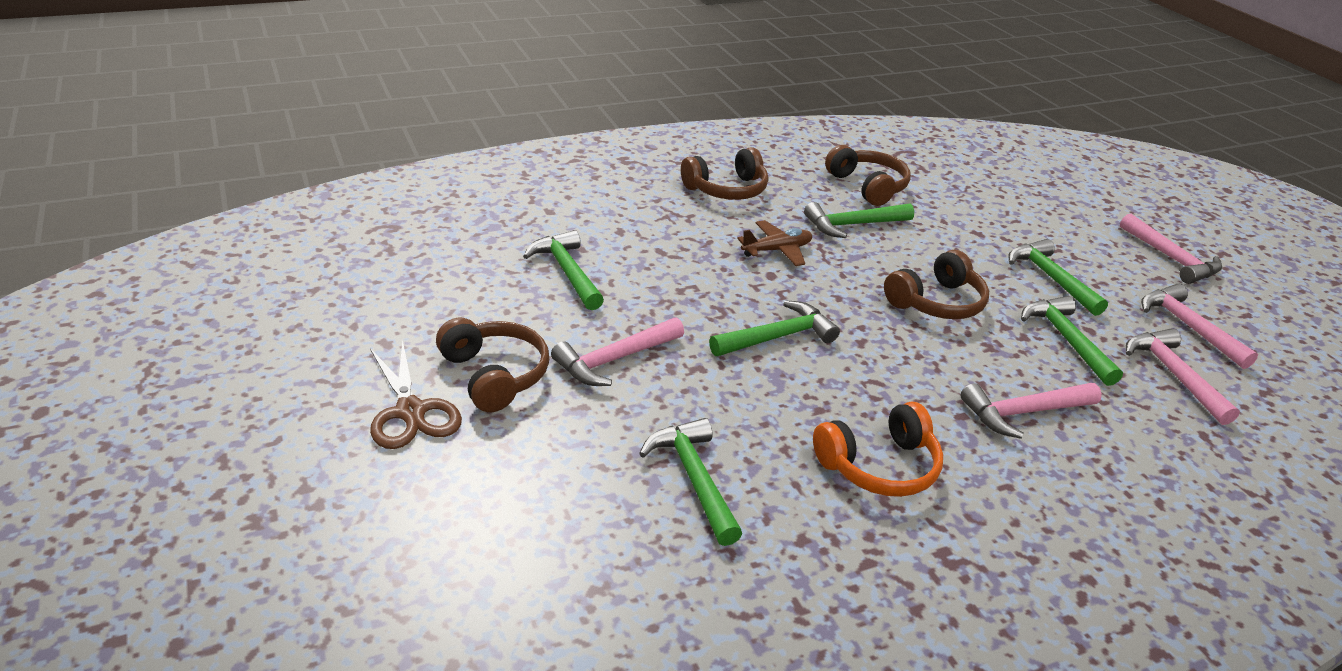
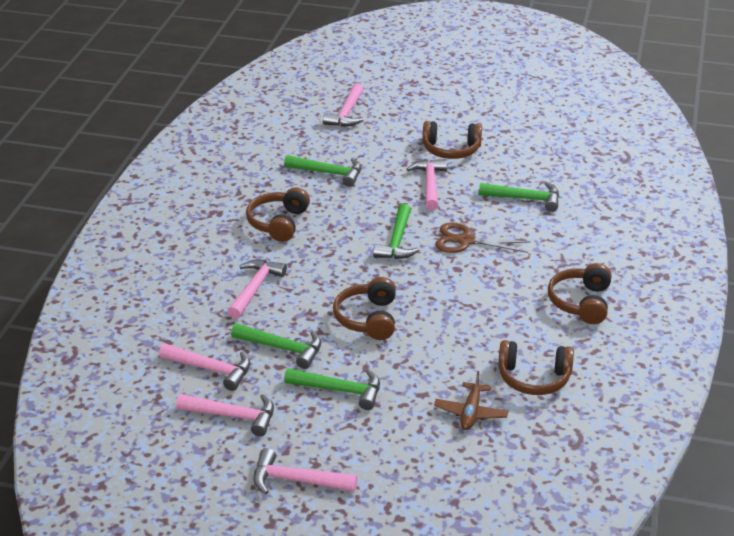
camera: 130 degrees right, 0 degrees up
(411, 412) = (445, 124): brown scissors -> brown scissors (465, 241)
(466, 558) = (347, 113): none -> pink hammer
(777, 250) = (482, 285): brown plane -> brown plane (471, 413)
(853, 225) = (484, 336): green hammer -> none
(879, 466) = (278, 223): orange headphones -> brown headphones

